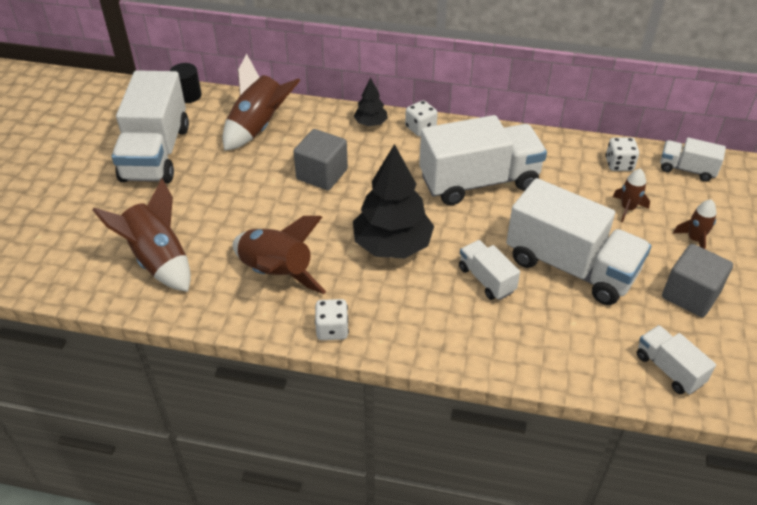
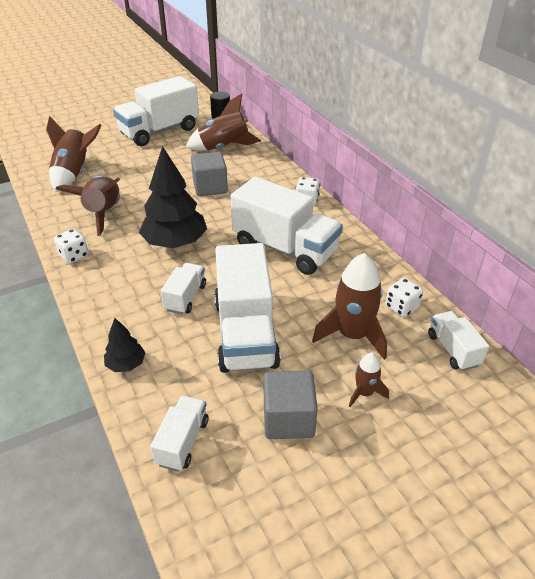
camera: 50 degrees right, 5 degrees down
(370, 123) = (284, 181): black tree -> black tree (126, 364)
(628, 208) = (352, 335): brown rocket -> brown rocket, size x1.93

